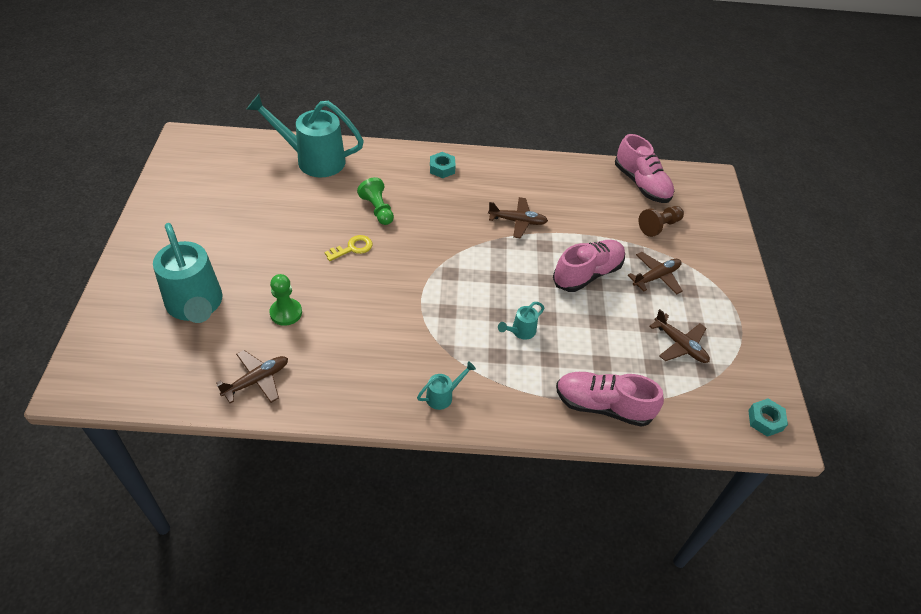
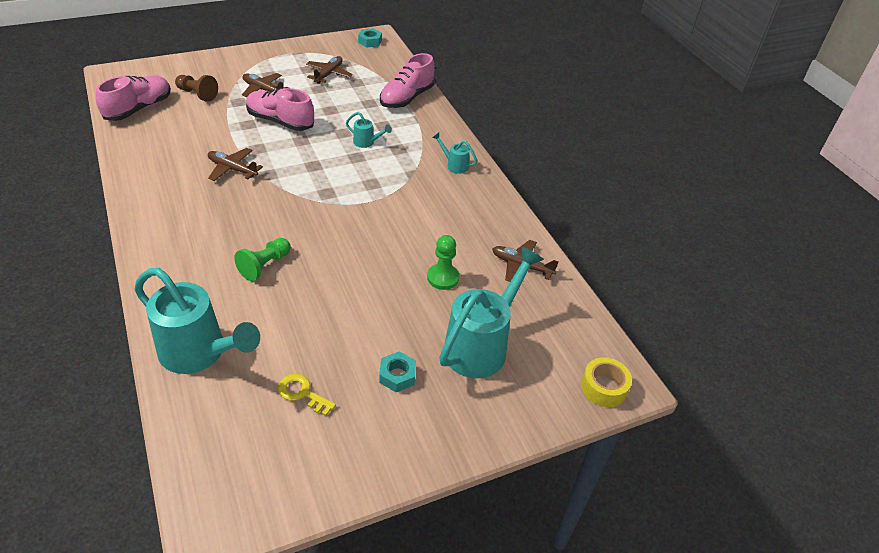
camera: 115 degrees left, 5 degrees down
(86, 367) = (604, 387): none -> yellow tape
(313, 160) = (199, 353): turquoise watering can -> turquoise watering can turned 45 degrees counterclockwise
(352, 248) = (333, 264): yellow key -> yellow key (302, 393)
(442, 168) = (169, 238): turquoise nut -> turquoise nut (397, 375)
(518, 221) = (232, 169): brown plane -> brown plane turned 45 degrees counterclockwise
(602, 406) = (406, 98): pink shoe -> pink shoe turned 45 degrees clockwise

